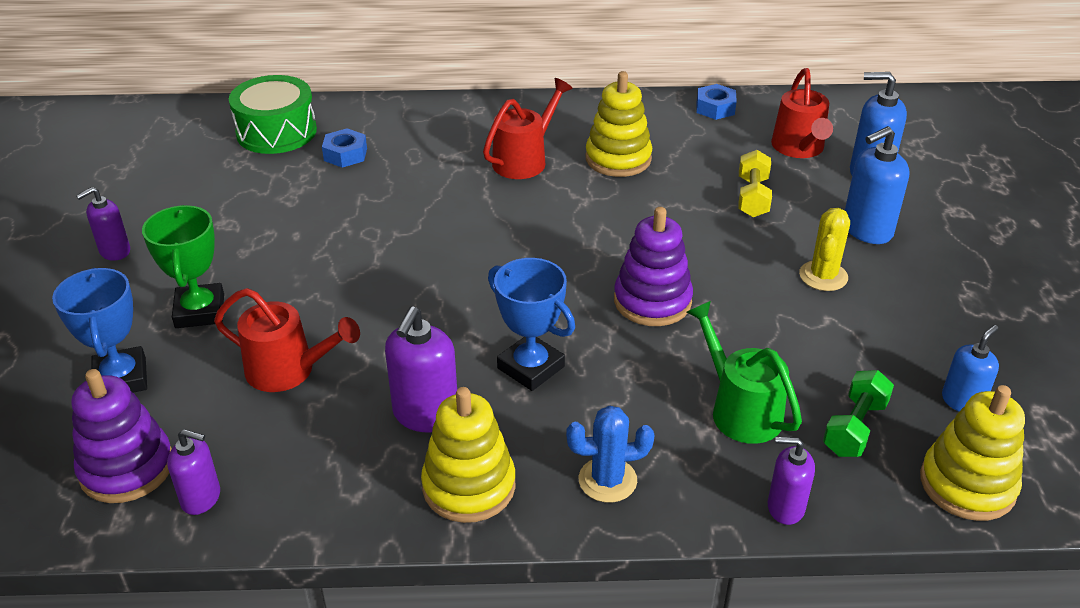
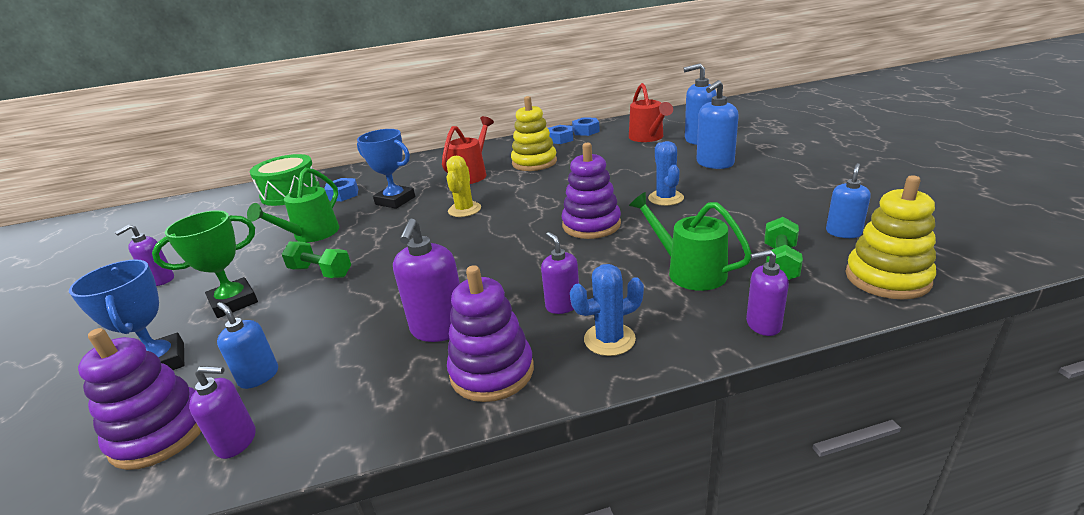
camera: 10 degrees left, 10 degrees down
(200, 311) = (234, 302): green trophy -> green trophy turned 75 degrees clockwise
(225, 425) = (259, 376): none -> blue soap dispenser
(289, 371) = (315, 325): red watering can -> none
(297, 222) = (311, 235): none -> green watering can
(303, 290) = (321, 272): none -> green dumbbell
(469, 486) = (492, 371): yellow stacking toy -> purple stacking toy
(531, 367) = (516, 280): blue trophy -> blue trophy (395, 200)
(572, 419) = (562, 305): none -> purple soap dispenser
(672, 116) = (560, 139): none -> blue nut
(752, 197) = (632, 163): yellow dumbbell -> none
(768, 279) = (665, 198): none -> blue cactus
(823, 276) = (701, 189): yellow cactus -> yellow cactus (464, 210)

